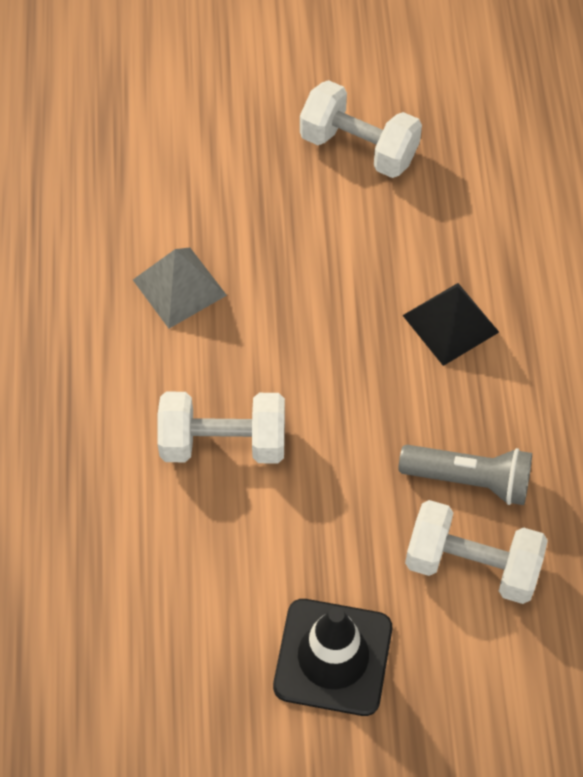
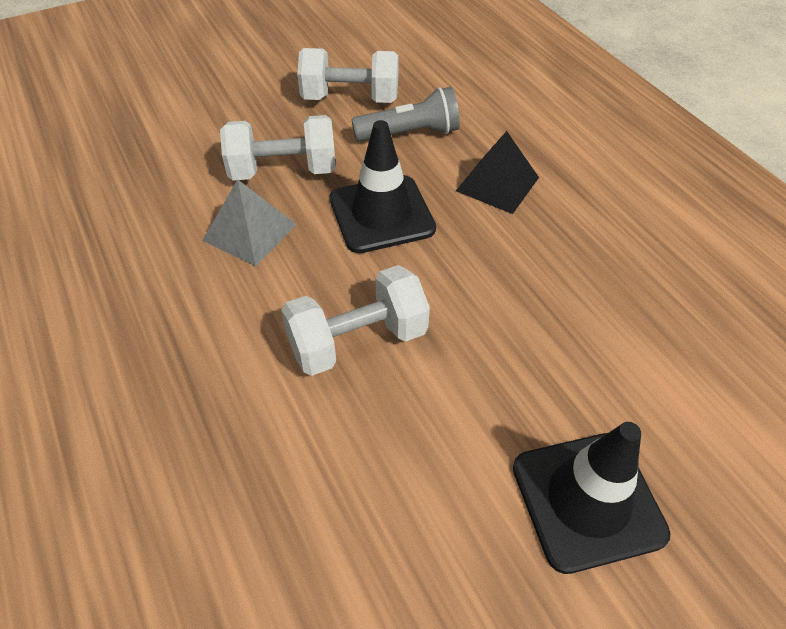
camera: 25 degrees left, 10 degrees down
(313, 315) = (381, 214): none -> black traffic cone
(470, 480) = (596, 288): grey flashlight -> grey flashlight (410, 133)
(472, 565) = (650, 356): white dumbbell -> white dumbbell (283, 171)

